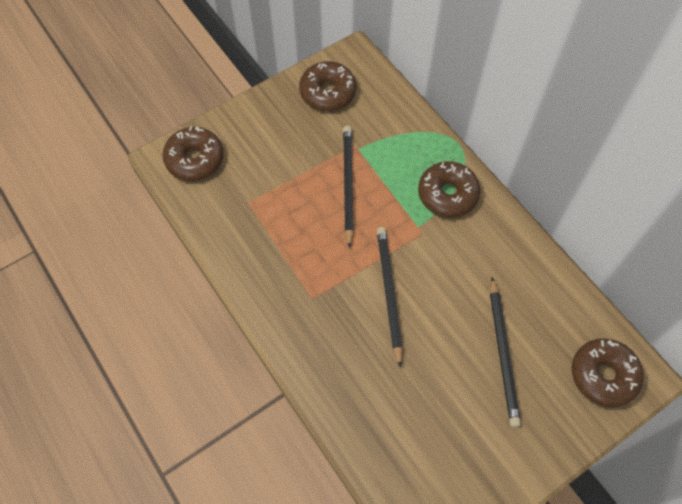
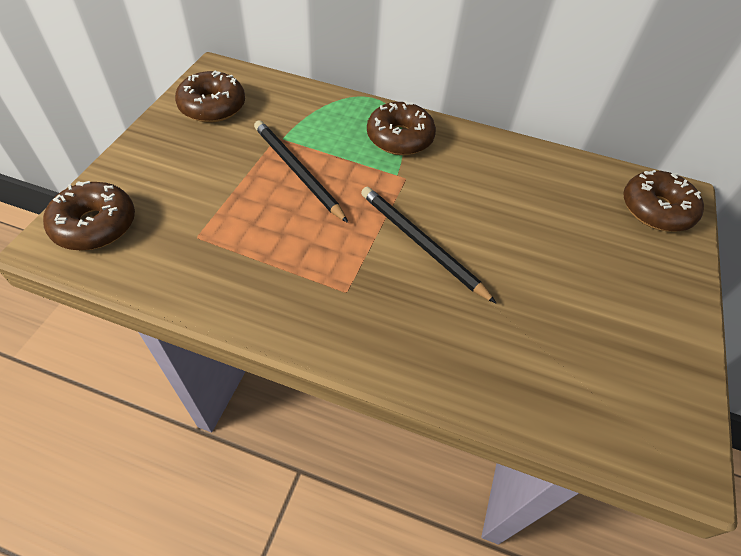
camera: 40 degrees left, 10 degrees down
(503, 352) = (567, 237): black pencil -> none

